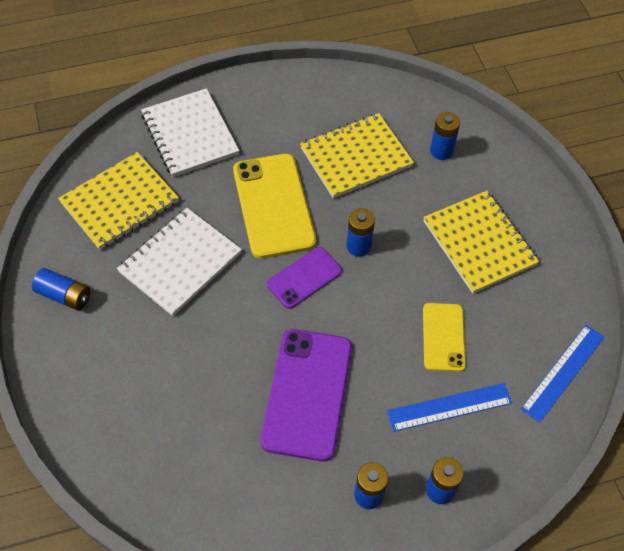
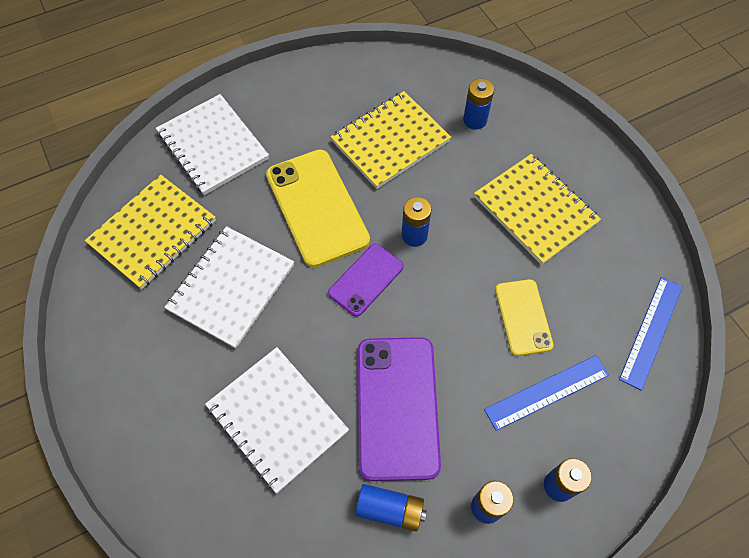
camera: 10 degrees left, 5 degrees up
(64, 295) = (113, 347): blue battery -> blue battery (390, 509)
(196, 383) = (277, 419): none -> white notebook

